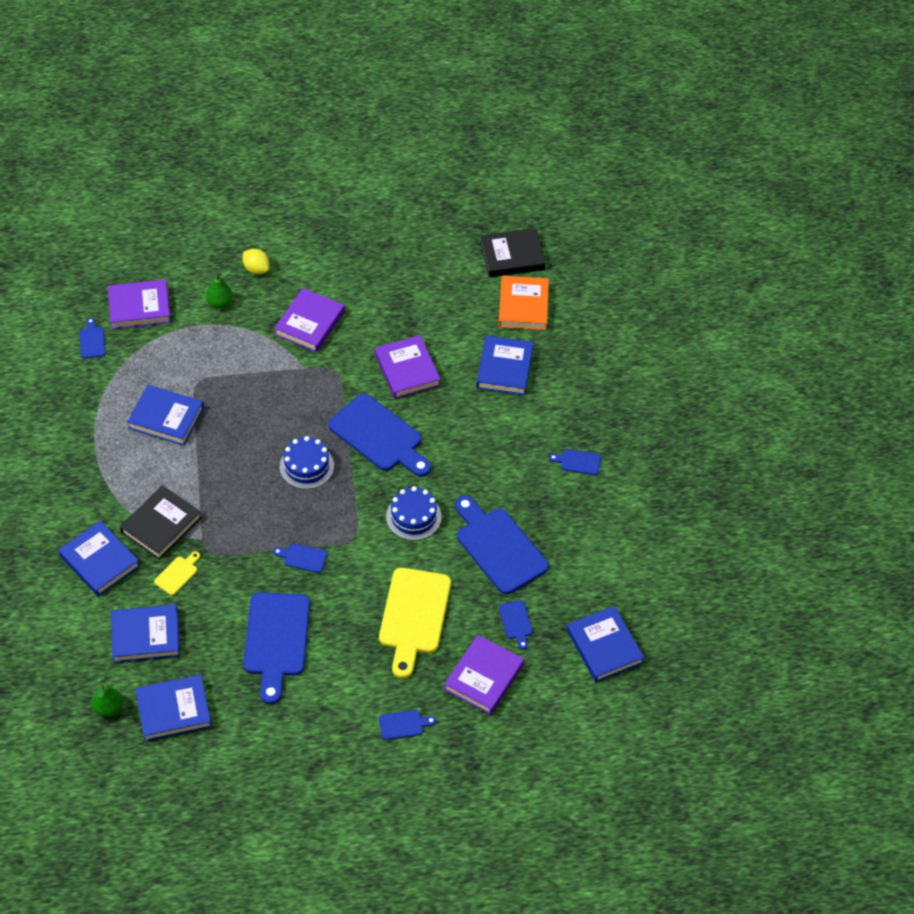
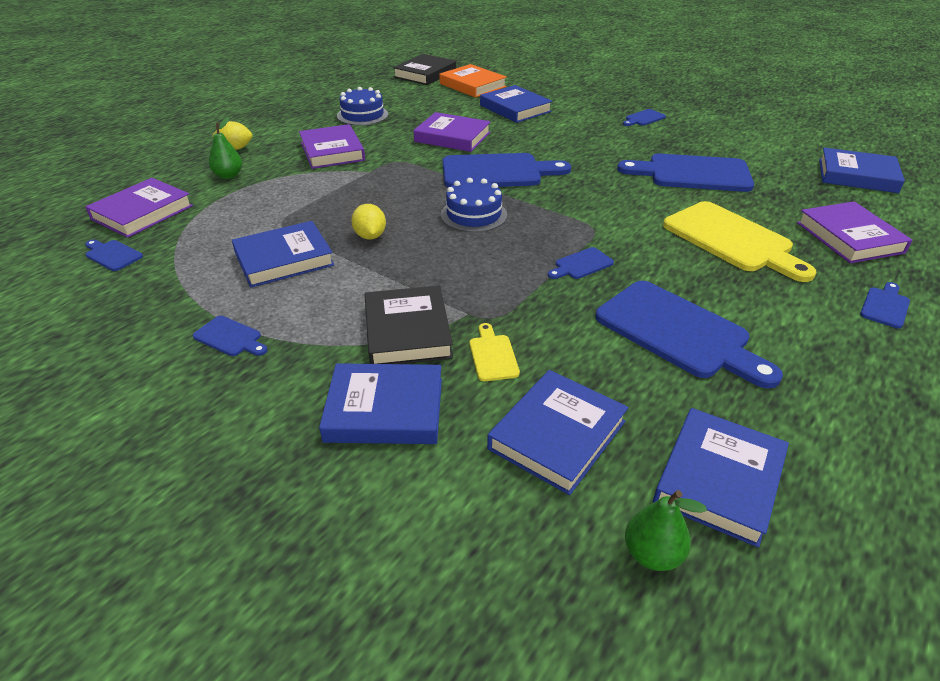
camera: 45 degrees left, 15 degrees down
(229, 436) = (370, 236): none -> yellow lemon
(413, 516) = (608, 193): blue cake -> blue cake (362, 115)
(516, 622) = (791, 198): blue cutting board -> blue cutting board (230, 337)

